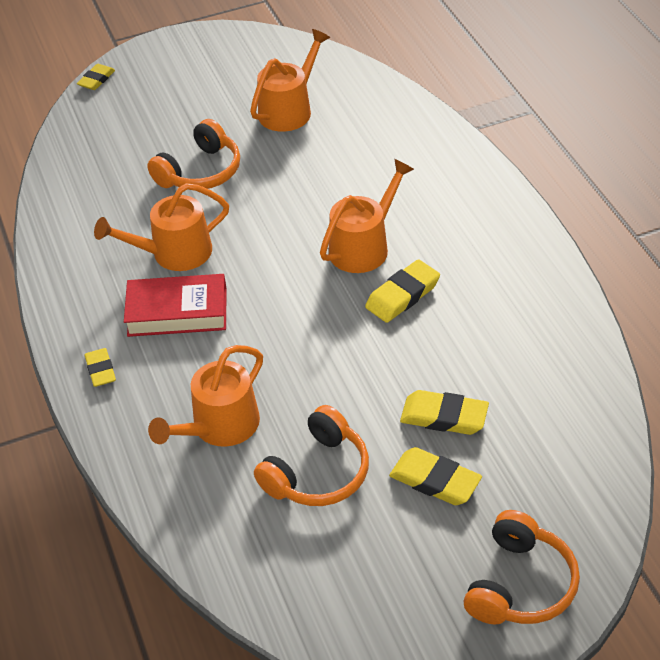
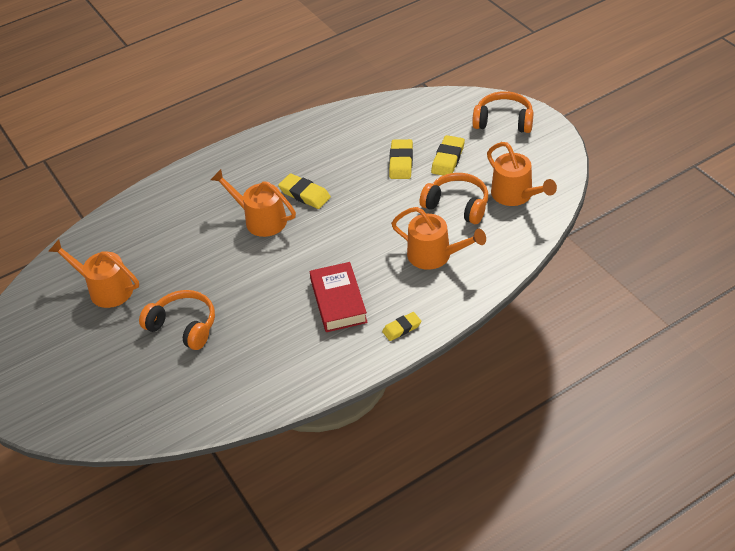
camera: 100 degrees left, 0 degrees up
(96, 80) = (52, 434): yellow eraser -> none
(174, 253) = (278, 318): orange watering can -> orange watering can (515, 195)

